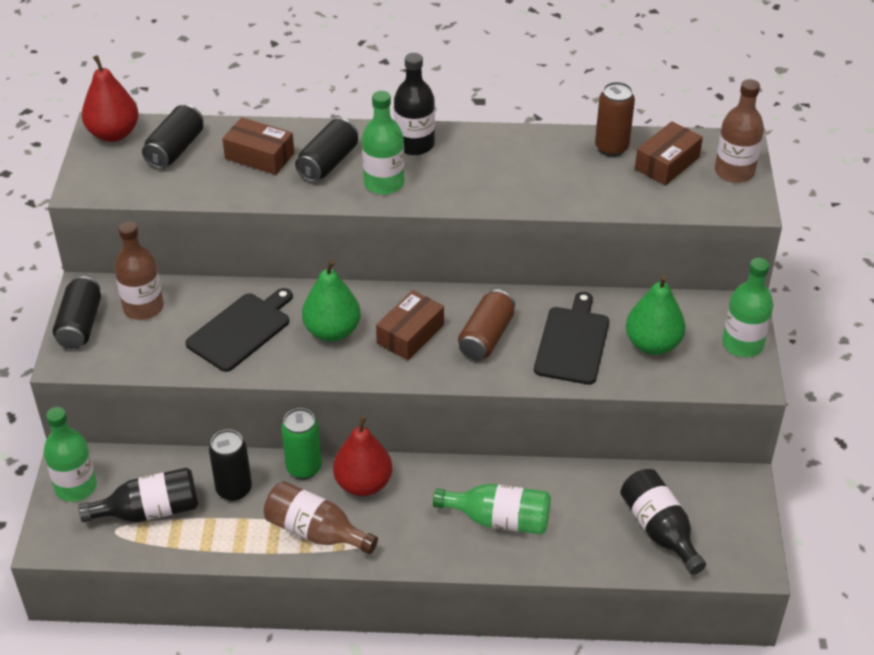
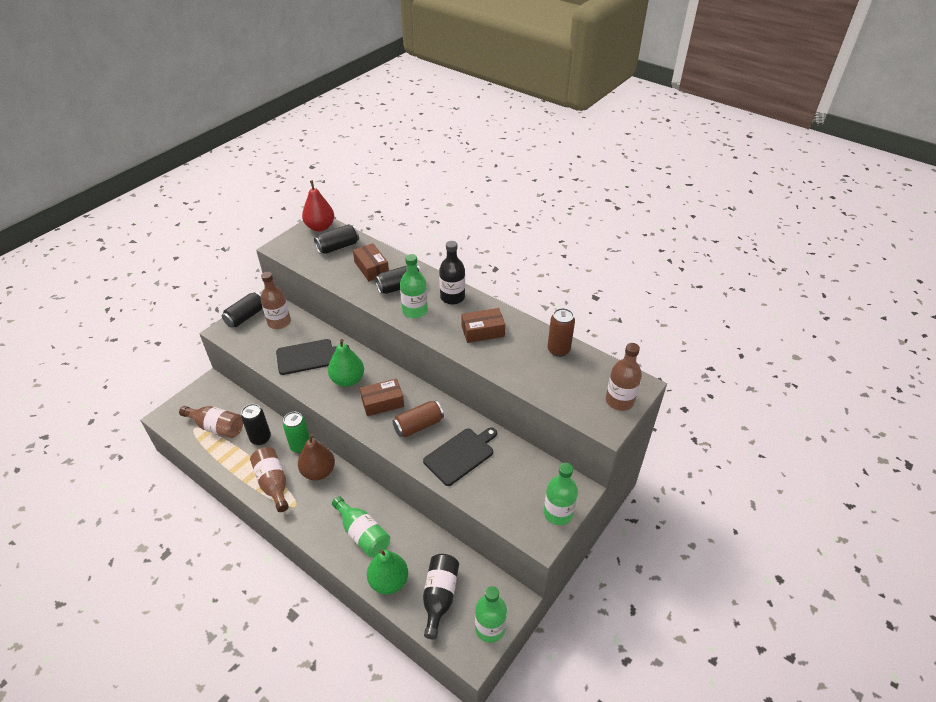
camera: 35 degrees right, 0 degrees up
(76, 487) = (201, 396): green bottle -> green bottle (490, 628)
(149, 511) = (216, 427): black bottle -> brown bottle
(363, 484) = (318, 471): red pear -> brown pear
(652, 344) = (504, 482): green pear -> green pear (388, 581)
(667, 163) = (582, 375): brown box -> brown box (483, 331)

